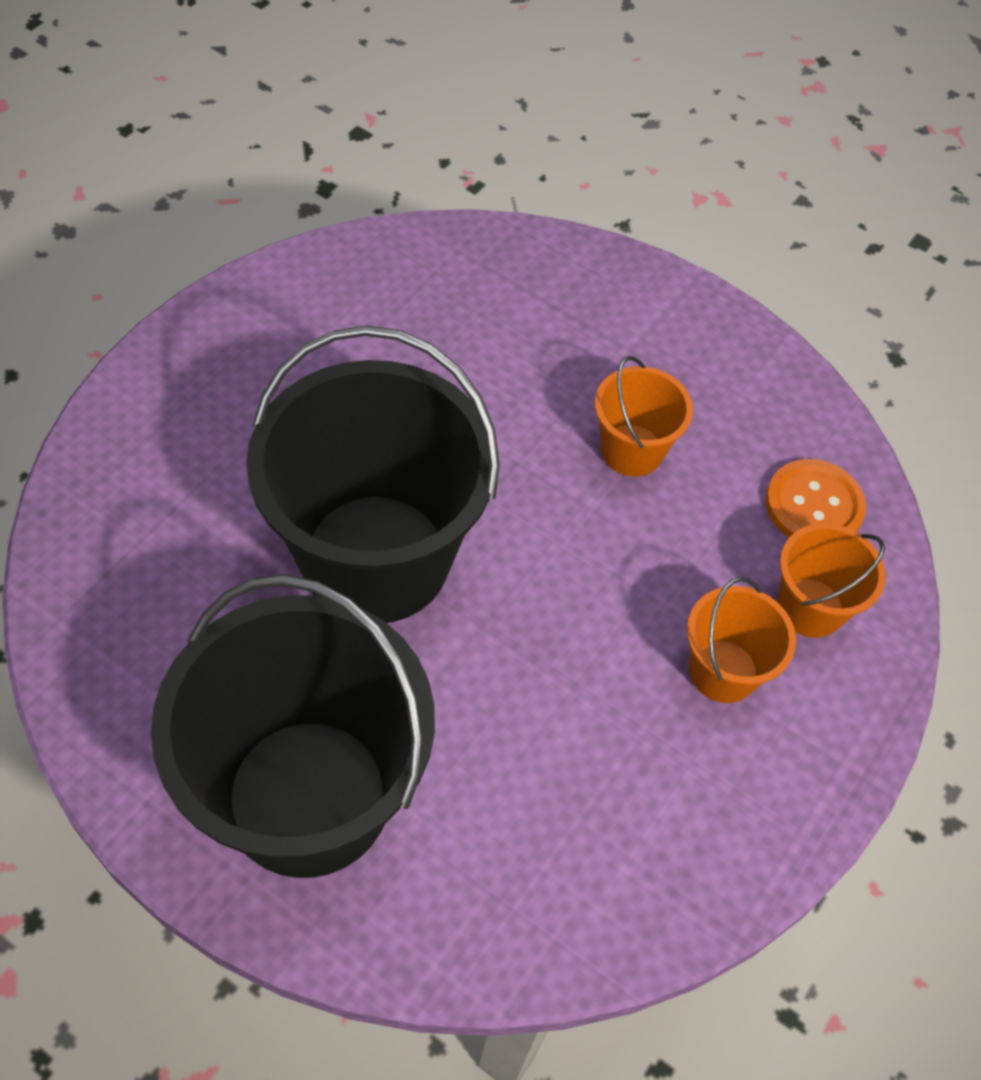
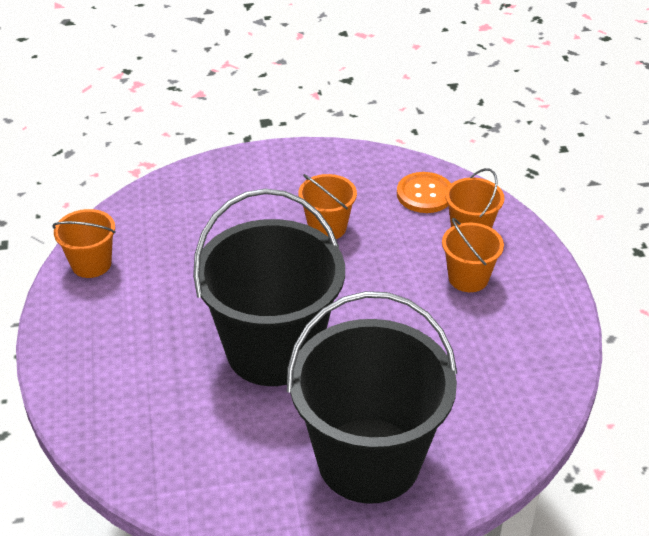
camera: 40 degrees left, 15 degrees down
(318, 282) = (91, 264): none -> orange bucket

